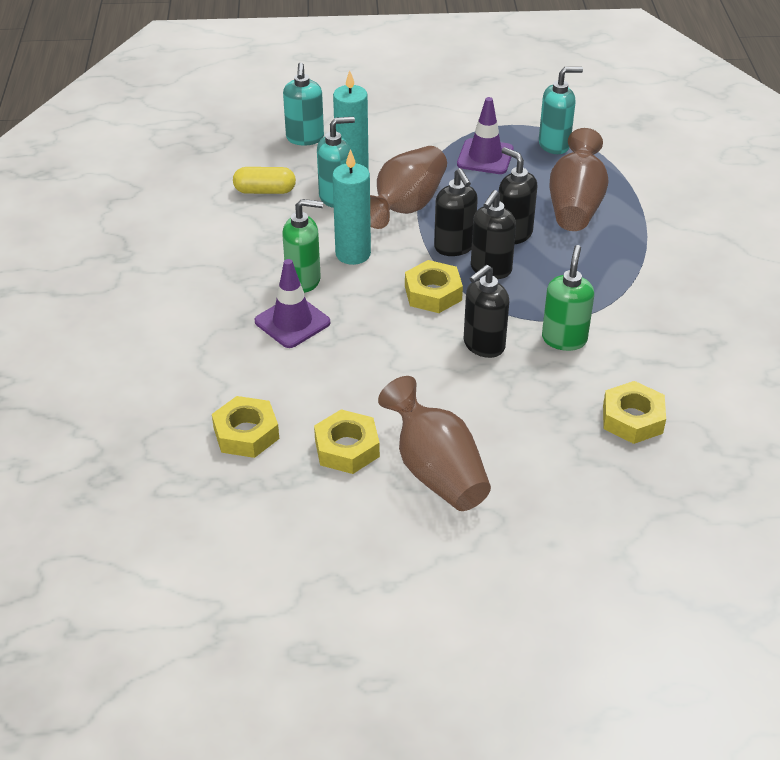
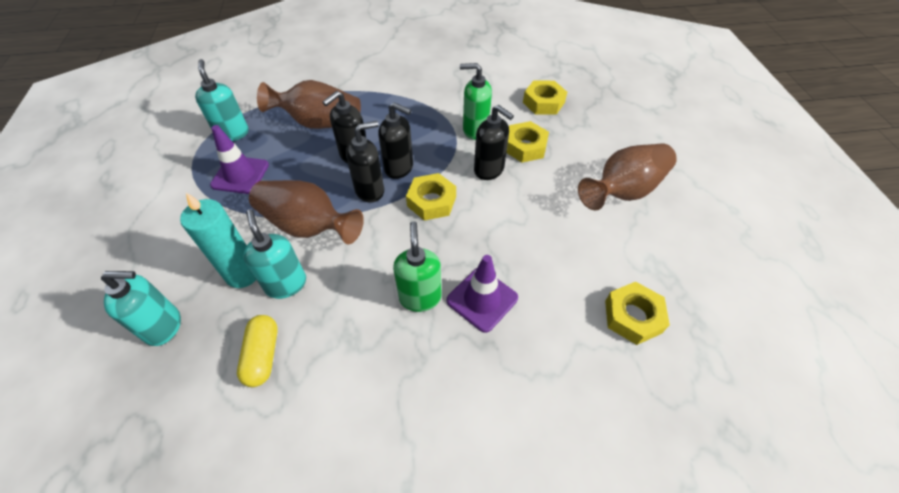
camera: 95 degrees left, 10 degrees up
(347, 448) = (622, 243): yellow nut -> yellow nut (525, 147)
(353, 254) = (379, 261): turquoise candle -> none

